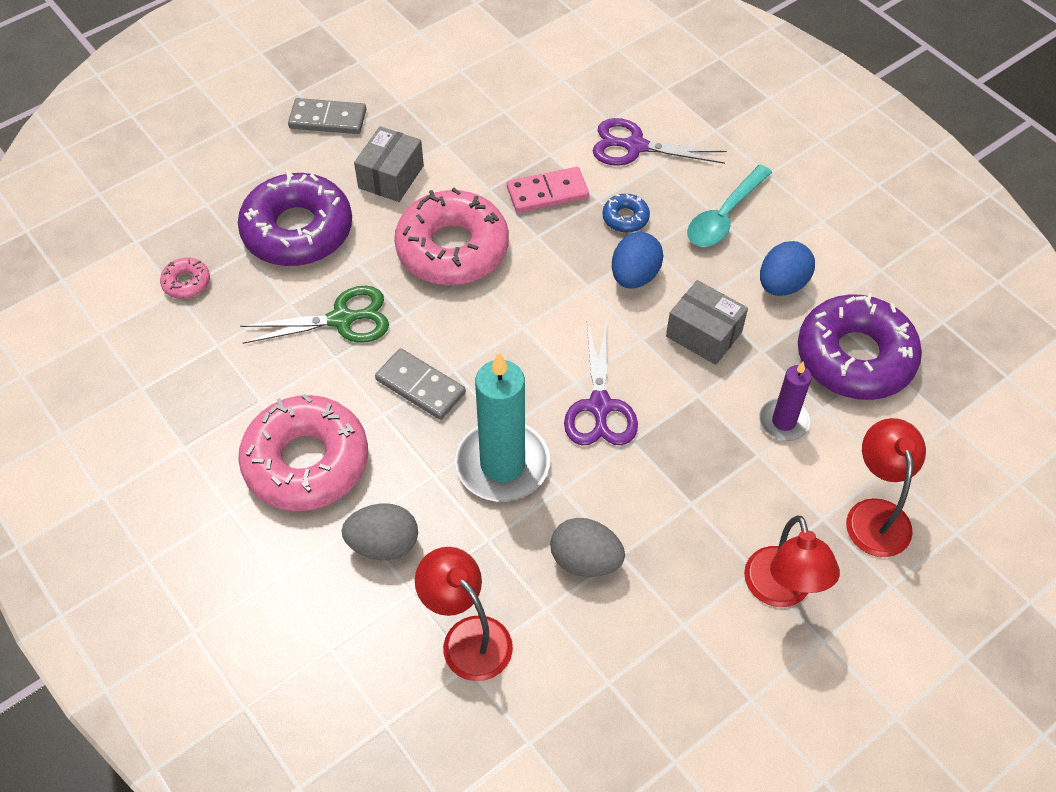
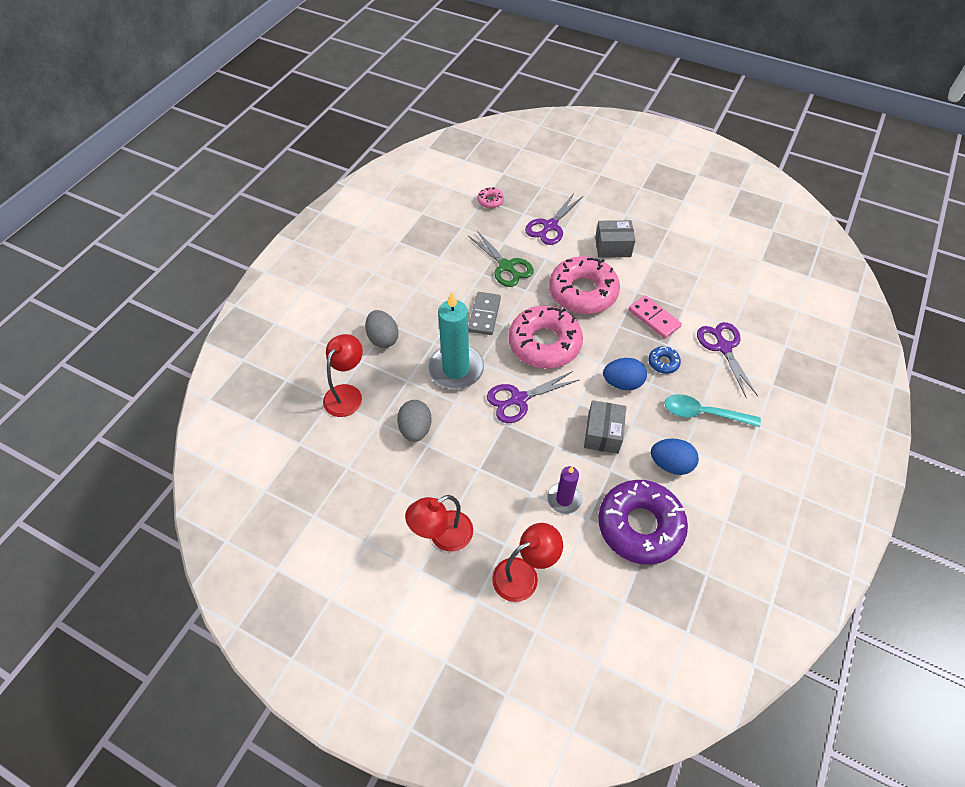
camera: 65 degrees right, 0 degrees up
(297, 230) = (550, 226): purple donut -> purple scissors
(306, 462) = (414, 289): pink donut -> pink donut (544, 343)
(328, 119) = (632, 206): grey domino -> none

